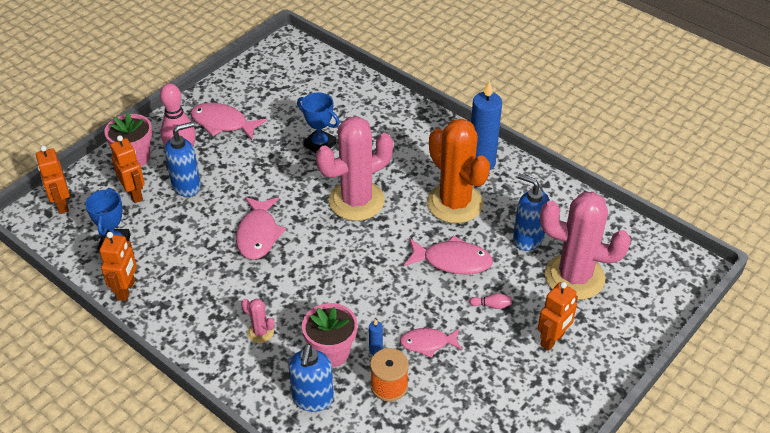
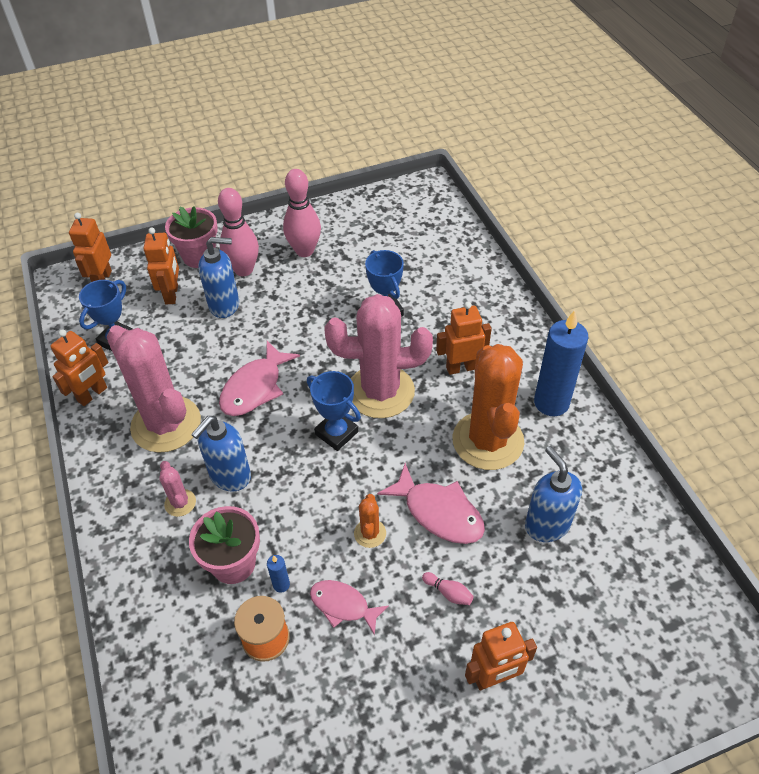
camera: 30 degrees right, 5 degrees up
(223, 123) = (304, 251): pink fish -> pink bowling pin
(313, 399) = (176, 611): blue soap dispenser -> blue soap dispenser (230, 476)
(344, 240) = (336, 433): none -> blue trophy
(404, 163) = (461, 367): none -> orange robot
(414, 293) = (370, 533): none -> orange cactus
(574, 277) = (575, 604): pink cactus -> pink cactus (166, 424)

